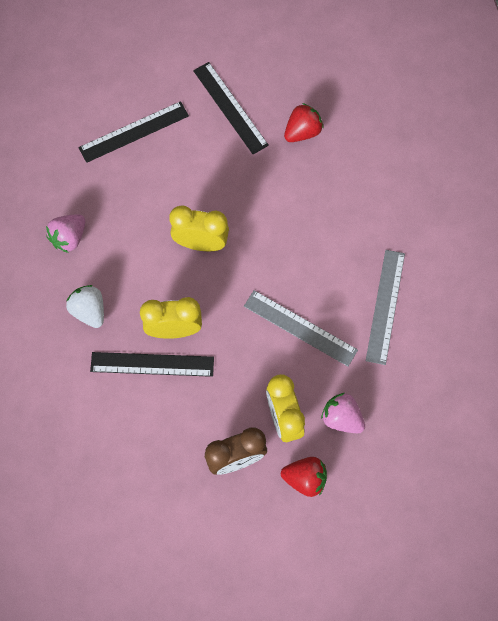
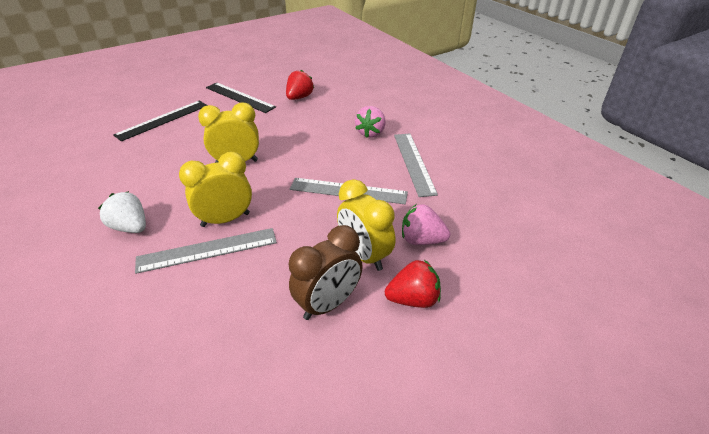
camera: 20 degrees left, 30 degrees down
(69, 238) = (106, 185): pink strawberry -> pink strawberry (370, 133)
(152, 364) = (207, 250): black ruler -> grey ruler

